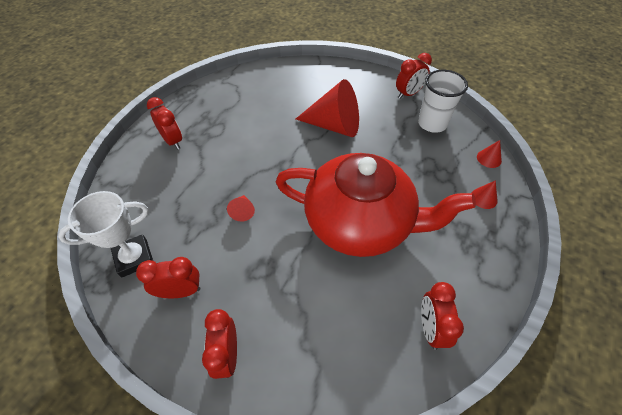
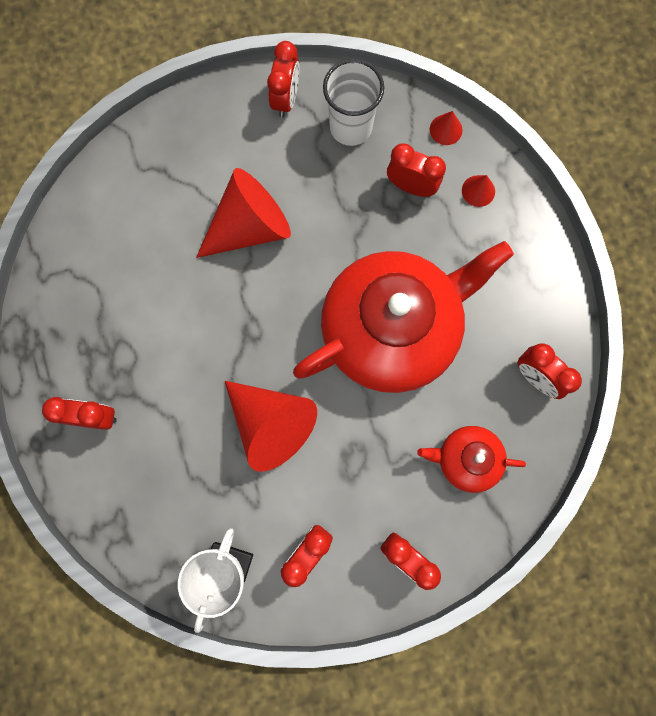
camera: 45 degrees left, 25 degrees up
(243, 211) = (271, 424): red cone -> red cone, size x2.39
(330, 334) = (466, 459): none -> red teapot
(441, 168) = (411, 186): none -> red clock

